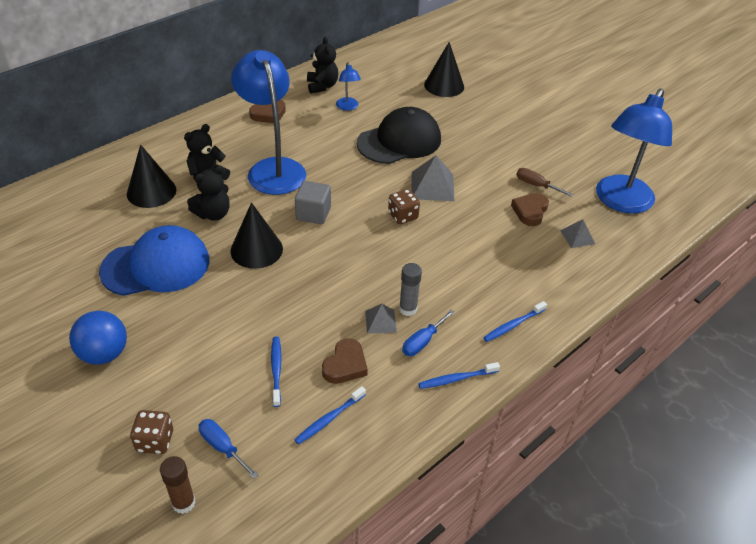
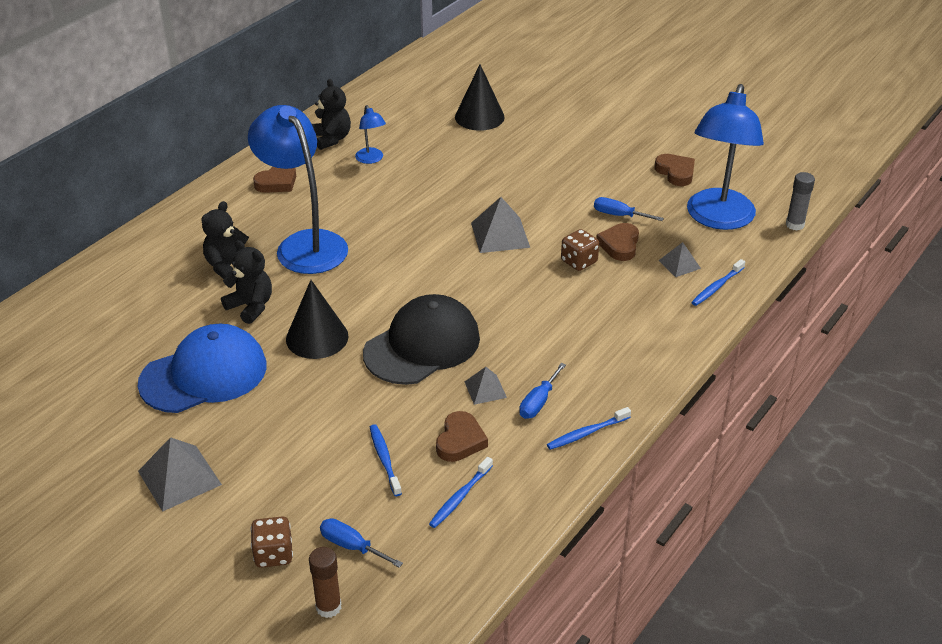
camera: 10 degrees left, 5 degrees down
(104, 354) = (179, 477): blue ball -> grey pyramid
(151, 191) = (165, 293): black cone -> none
(213, 214) = (251, 306): black teddy bear -> black teddy bear turned 90 degrees counterclockwise
(313, 213) = (370, 287): grey cube -> none
(399, 141) = (446, 190): black cap -> black cap (422, 345)
(403, 216) = (476, 273): brown dice -> brown dice (579, 262)
(408, 309) = (512, 371): grey glue stick -> grey glue stick (794, 225)
(513, 325) = (633, 368): blue toothbrush -> blue toothbrush (717, 287)
(536, 185) = (619, 215): brown screwdriver -> blue screwdriver
(593, 156) = (675, 172): none -> brown heart

